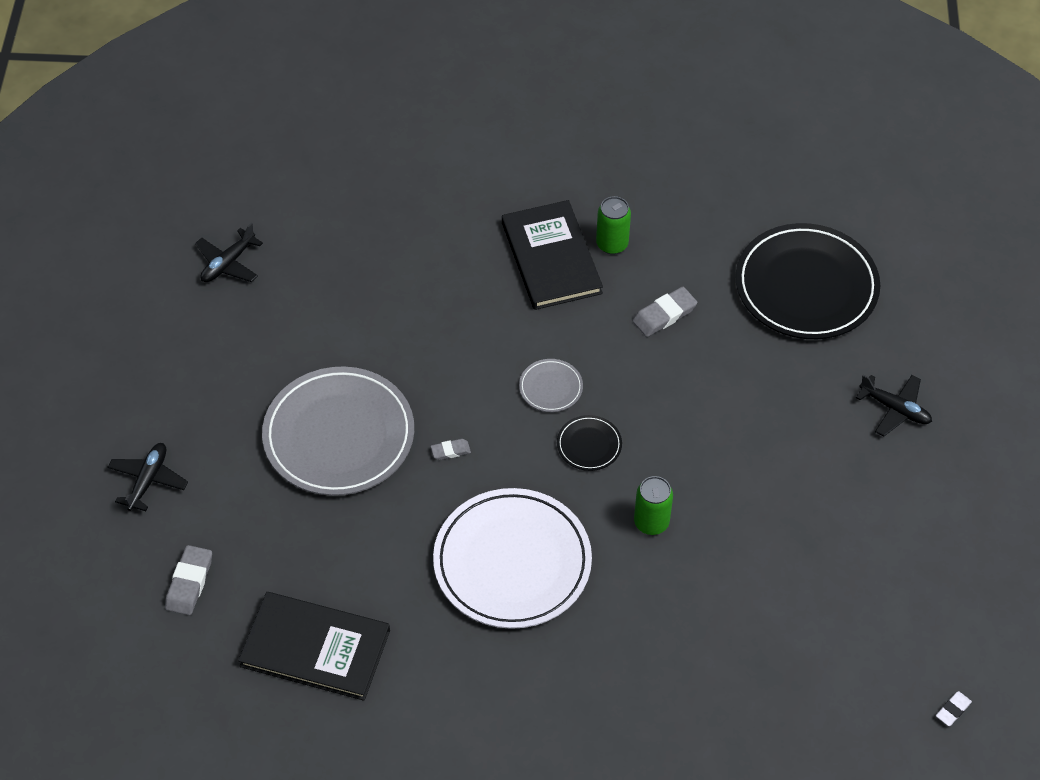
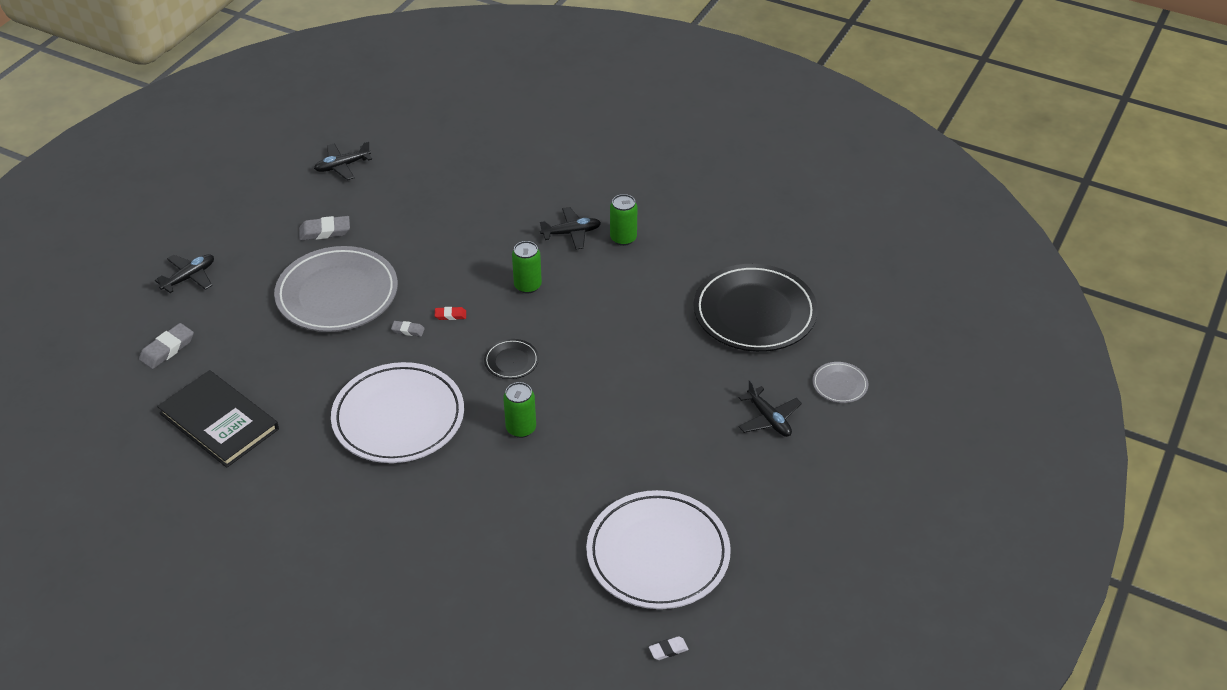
camera: 25 degrees right, 10 degrees down
(485, 413) = (450, 315): none -> red eraser
(546, 343) = (527, 285): none -> green can
(550, 387) = (510, 315): grey plate -> grey plate (839, 385)
(551, 258) = (571, 233): black book -> black plane
(664, 315) = (630, 296): grey eraser -> grey eraser (325, 231)
(879, 609) = (658, 554): none -> white plate

